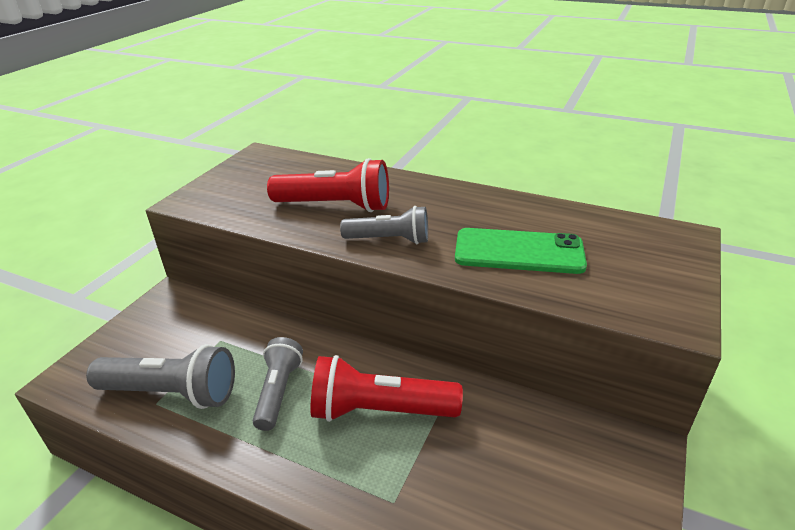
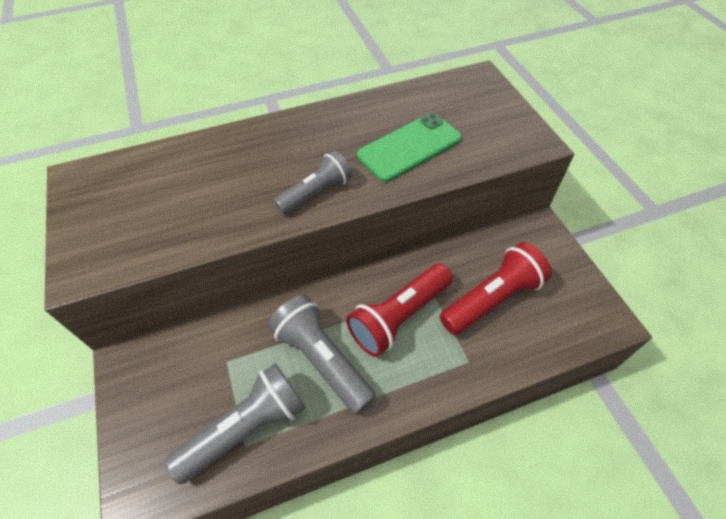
camera: 45 degrees left, 20 degrees up
(278, 391) = (322, 360): grey flashlight -> grey flashlight, size x1.51
(335, 206) = (233, 189): red flashlight -> red flashlight (492, 299)

